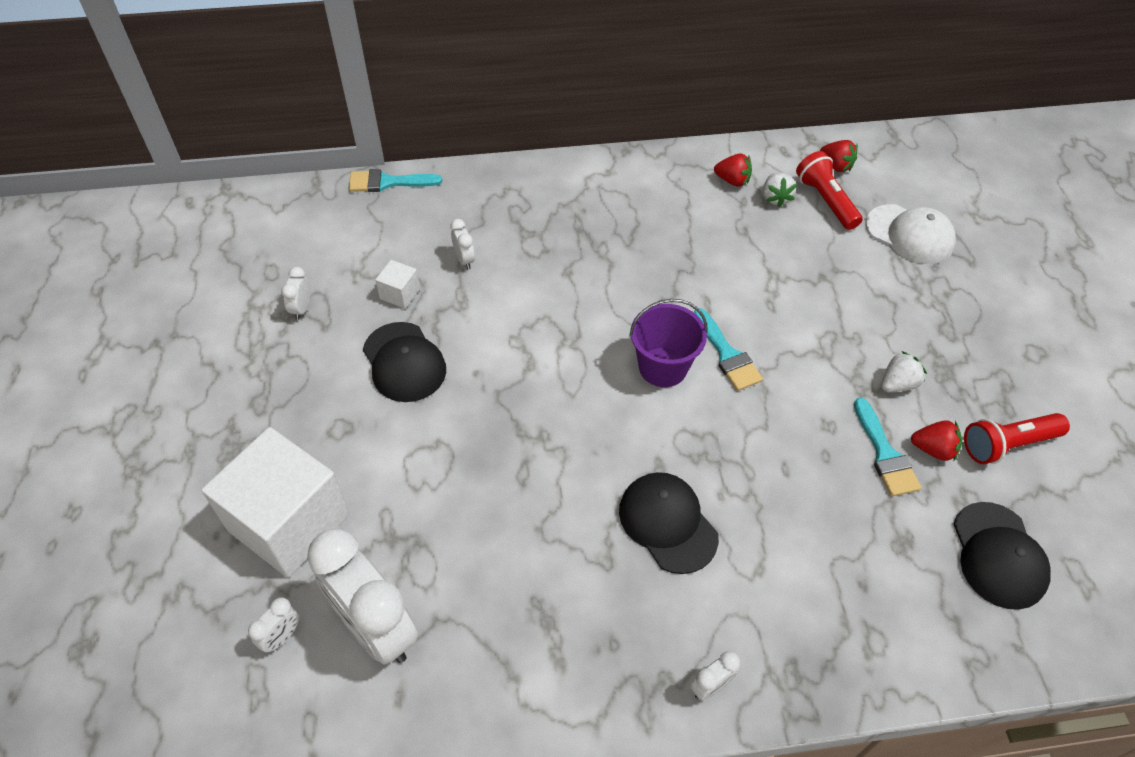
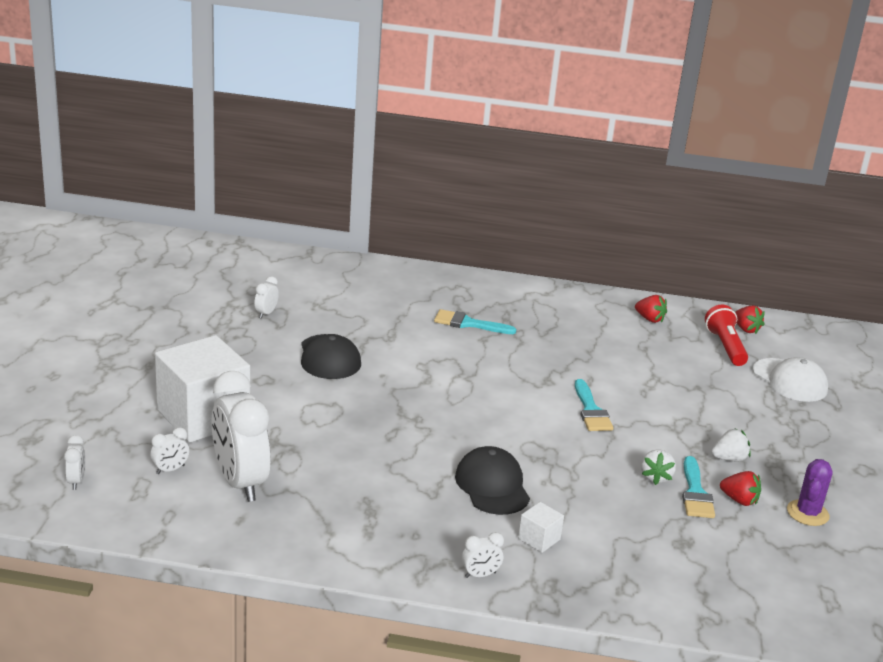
camera: 15 degrees right, 25 degrees down
(387, 182) = (365, 263): turquoise brush -> turquoise brush (468, 324)
(400, 293) = (344, 322): white cube -> white cube (539, 539)
(464, 260) = (404, 315): white clock -> white clock (76, 481)
(663, 367) = (534, 405): purple bucket -> none
(775, 198) = (681, 336): white strawberry -> white strawberry (655, 477)
(998, 555) = (762, 569): black cap -> none
(1007, 445) = (807, 513): red flashlight -> purple cactus

